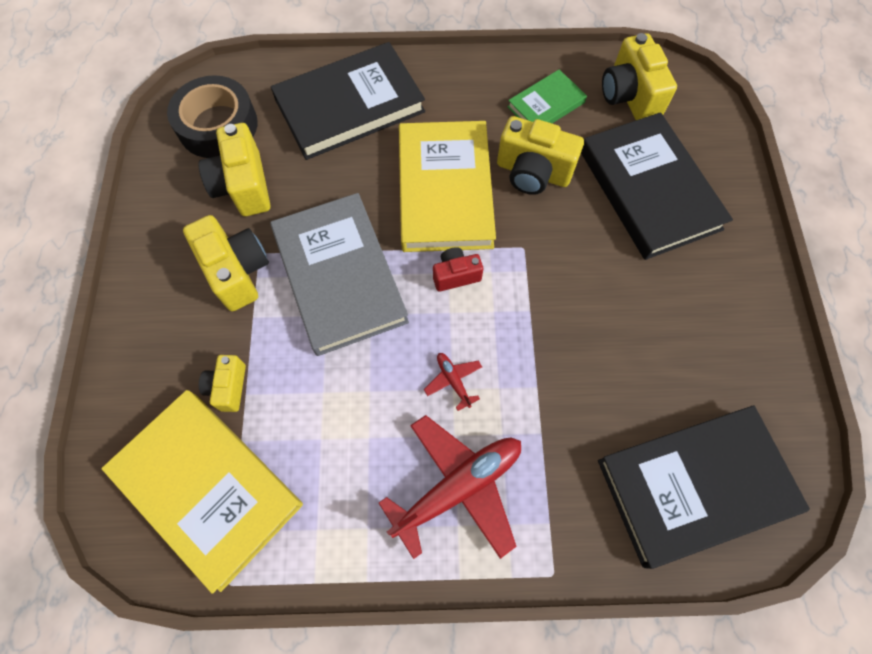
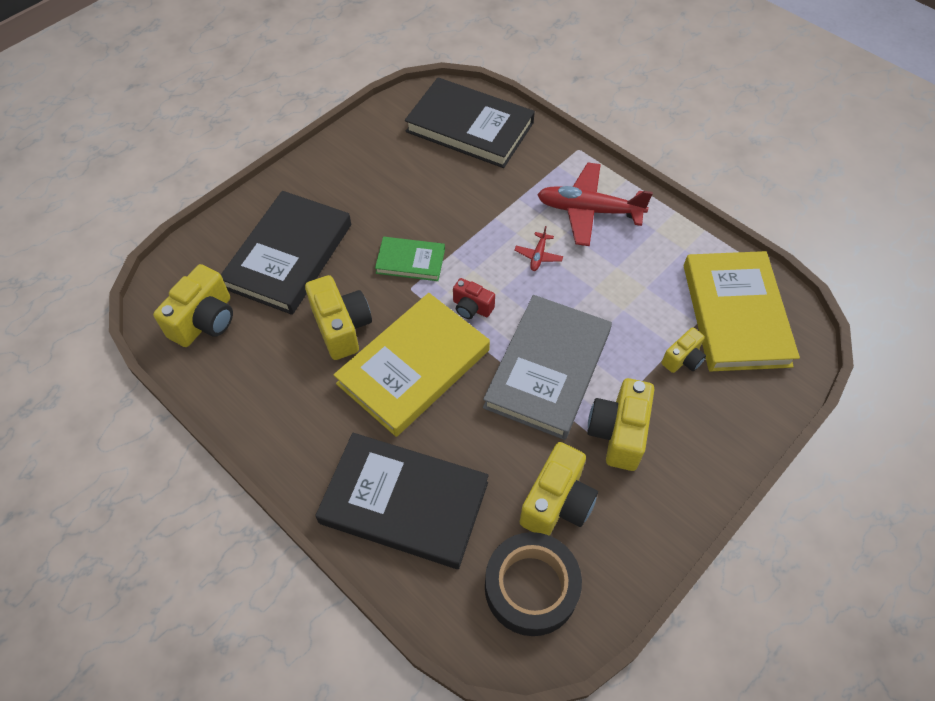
camera: 135 degrees left, 10 degrees down
(546, 105) = (265, 366): green book -> green book (410, 261)

